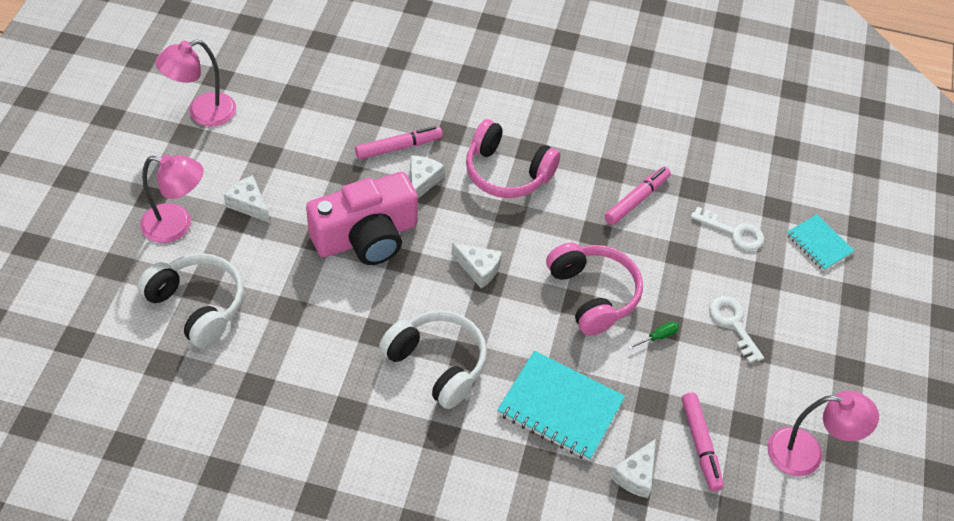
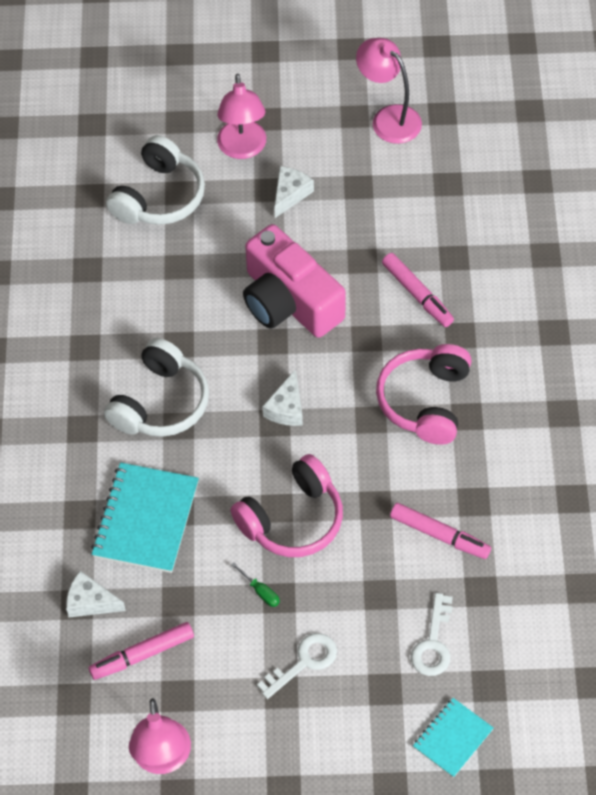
camera: 80 degrees right, 5 degrees up
(422, 181) = (380, 328): white cheese -> none

